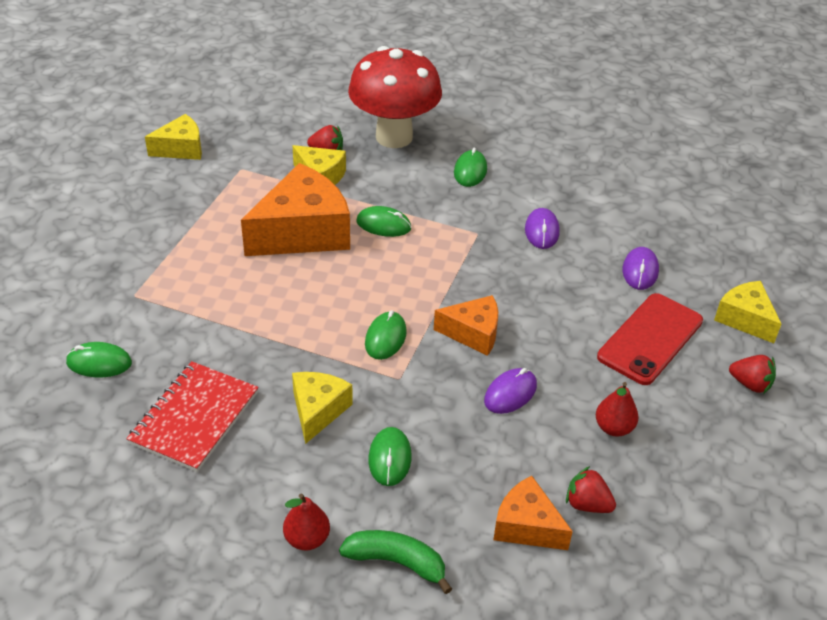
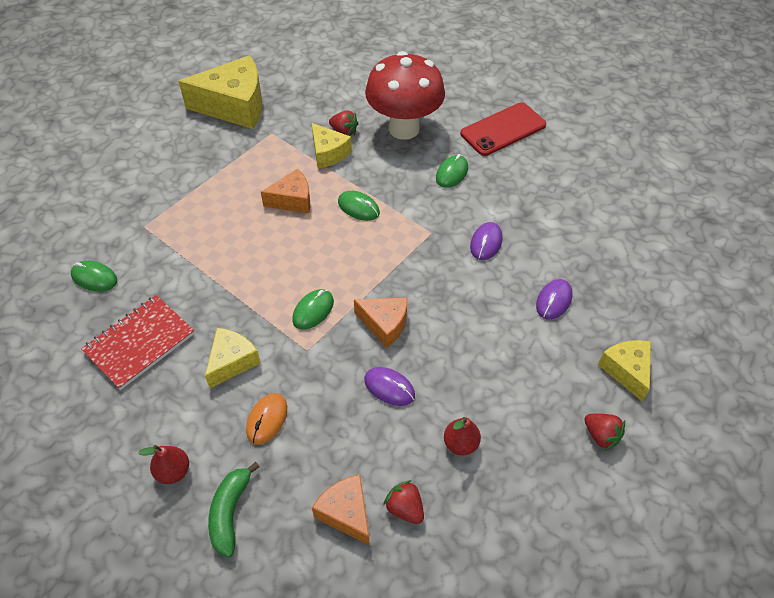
camera: 20 degrees right, 10 degrees up
(181, 149) = (235, 106): yellow cheese -> yellow cheese, size x1.80
(303, 232) = (292, 200): orange cheese -> orange cheese, size x0.55
(390, 458) = (267, 419): green mouse -> orange mouse
(396, 562) = (230, 513): green banana -> green banana turned 120 degrees counterclockwise
(510, 393) = (389, 387): purple mouse -> purple mouse turned 60 degrees clockwise
(650, 339) = (532, 368): red phone -> red phone (503, 129)

